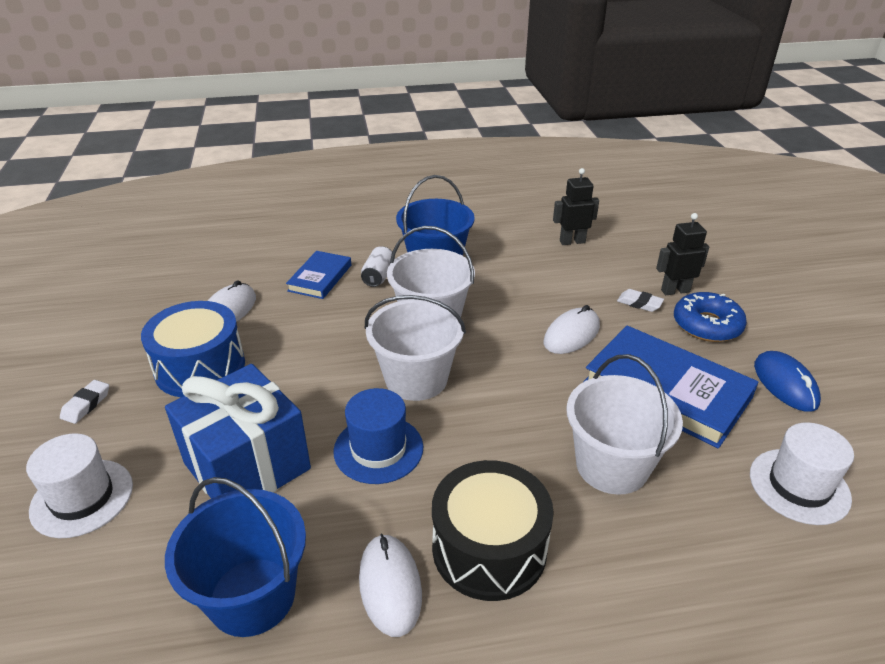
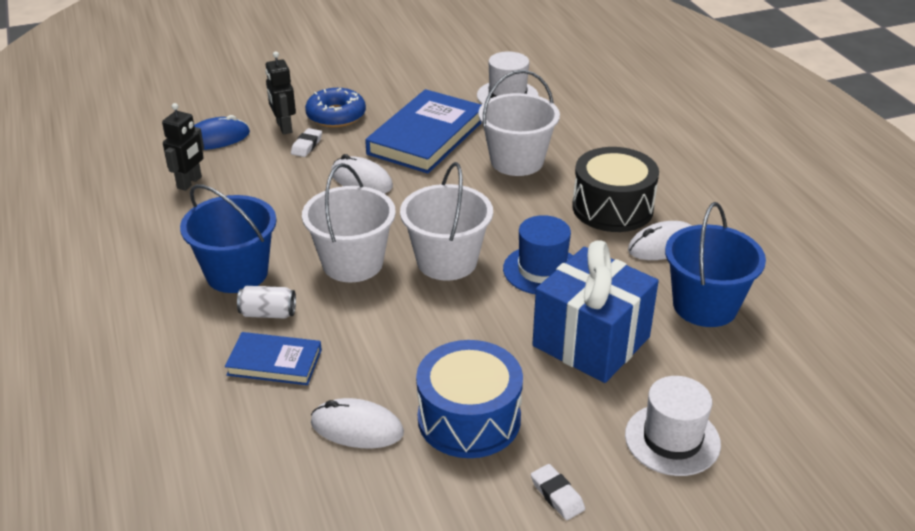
camera: 100 degrees left, 0 degrees up
(86, 404) = (557, 495): white eraser -> white eraser turned 45 degrees clockwise
(572, 241) = (190, 183): black robot -> black robot turned 135 degrees counterclockwise
(785, 384) = (406, 90): blue mouse -> blue mouse (216, 138)

